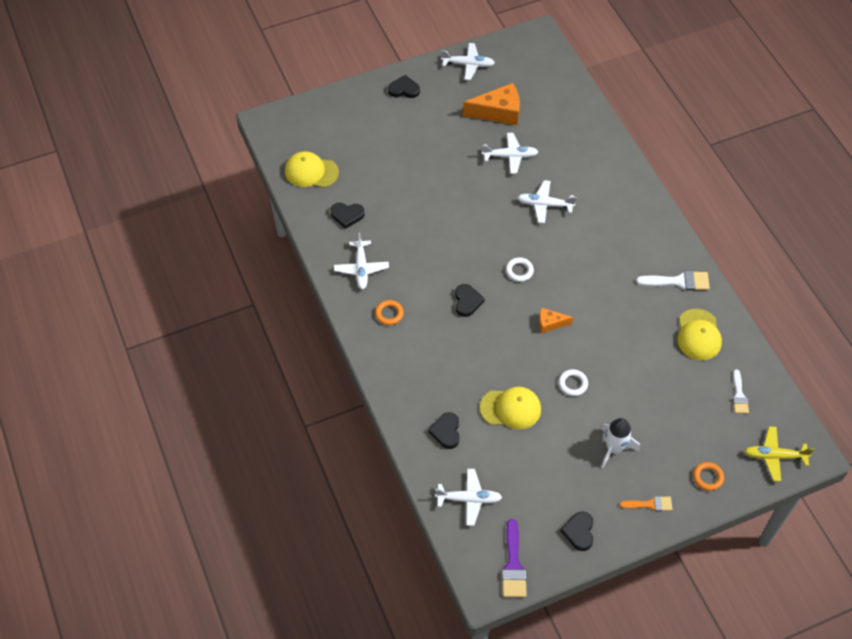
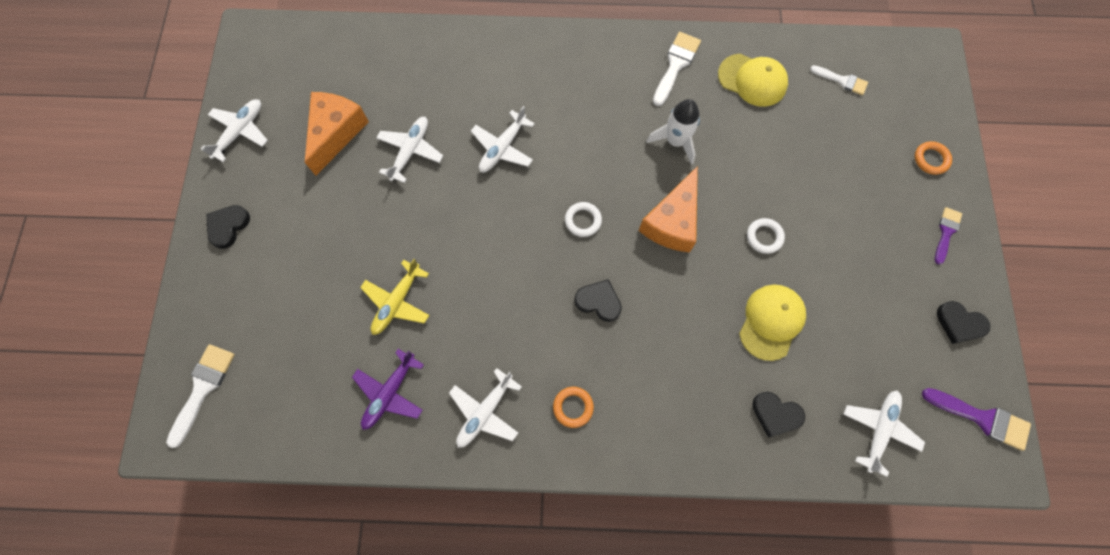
camera: 65 degrees left, 15 degrees up
(302, 126) = (203, 388): none -> white brush
(311, 172) = (289, 410): yellow cap -> none
(347, 215) = (390, 393): black heart -> purple plane
(361, 268) = (485, 412): white plane -> white plane turned 105 degrees clockwise
(550, 323) = (672, 221): orange cheese -> orange cheese, size x1.86
(614, 448) = (864, 234): white rocket -> white rocket (675, 141)
(650, 504) = (946, 232): orange brush -> purple brush
(774, 456) = (925, 86): yellow plane -> yellow plane (397, 302)

